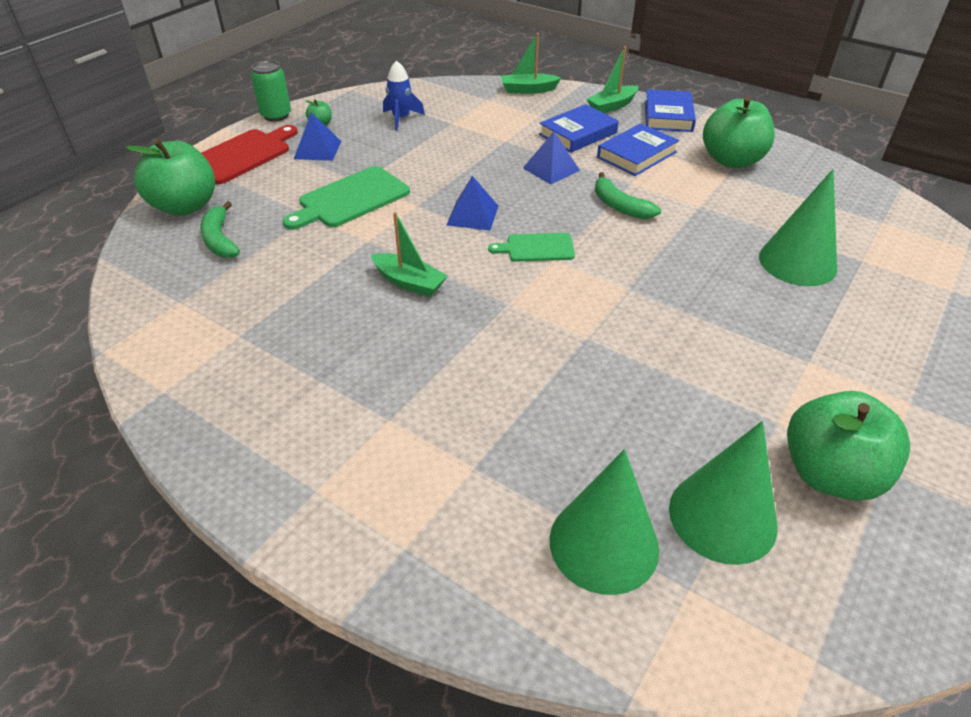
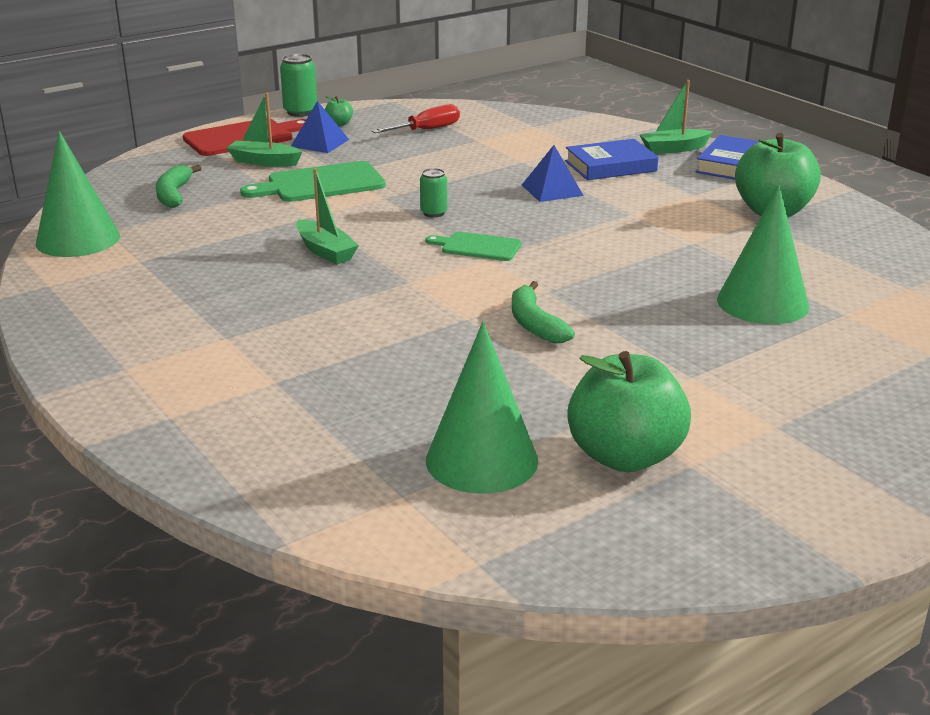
camera: 20 degrees right, 15 degrees down
(185, 206) = (161, 167): green apple -> none
(401, 119) = (426, 130): blue rocket -> red screwdriver
(472, 215) = (433, 213): blue pyramid -> green can
(528, 90) = (588, 124): green boat -> green boat (264, 162)
(604, 543) = (349, 452): green cone -> green cone (78, 239)
(620, 206) = (600, 229): green banana -> green banana (535, 324)
(636, 155) = (662, 192): blue book -> none

